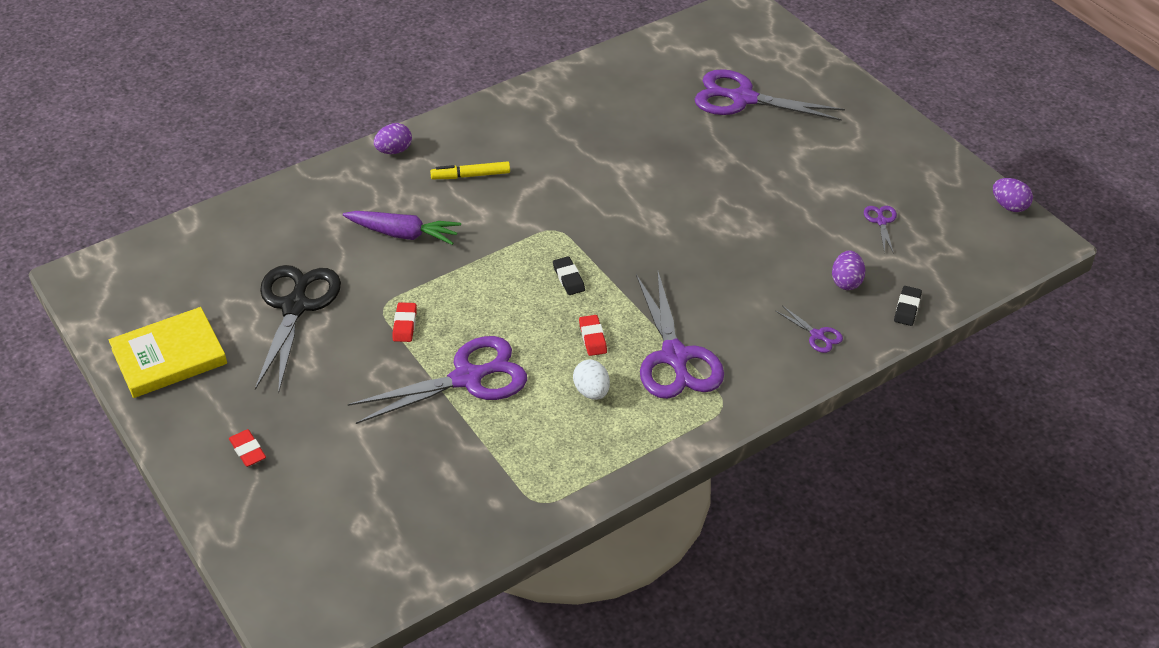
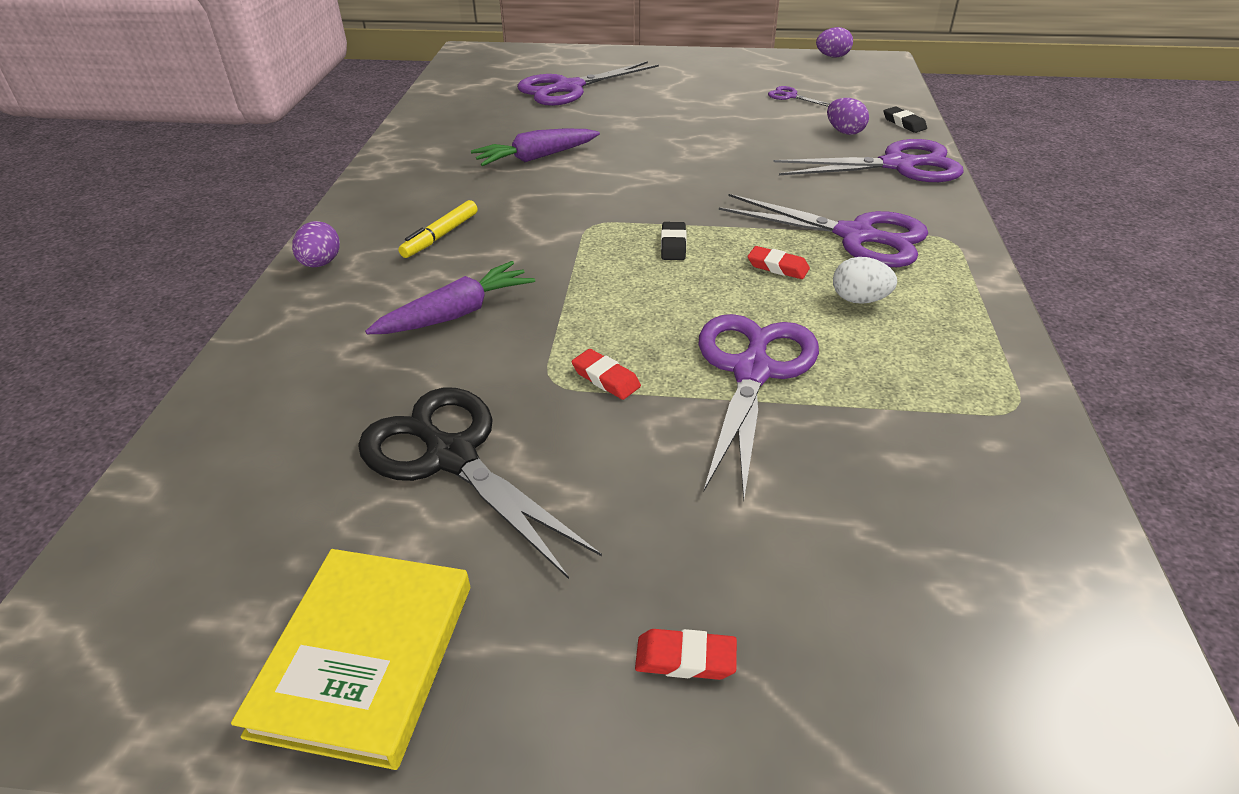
camera: 50 degrees left, 5 degrees down
(568, 278) = (673, 245): black eraser -> black eraser turned 75 degrees clockwise
(612, 152) = (536, 158): none -> purple carrot
(817, 335) = (898, 165): purple scissors -> purple scissors, size x2.31

